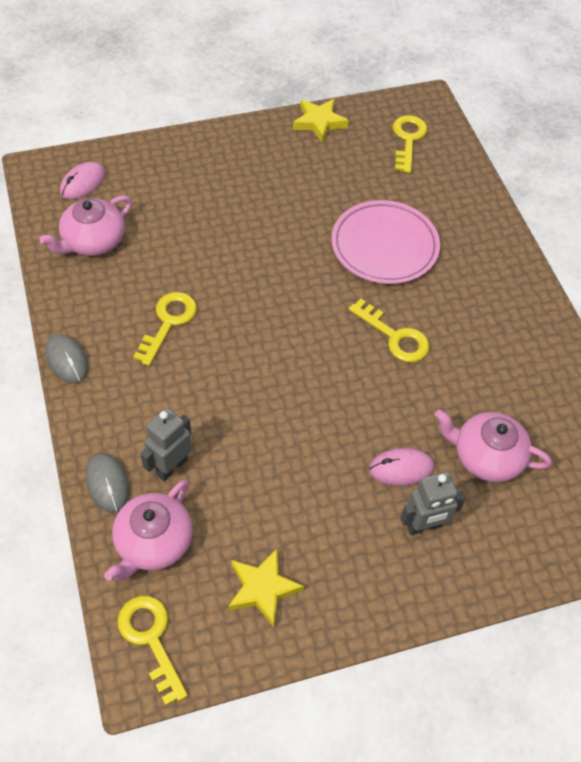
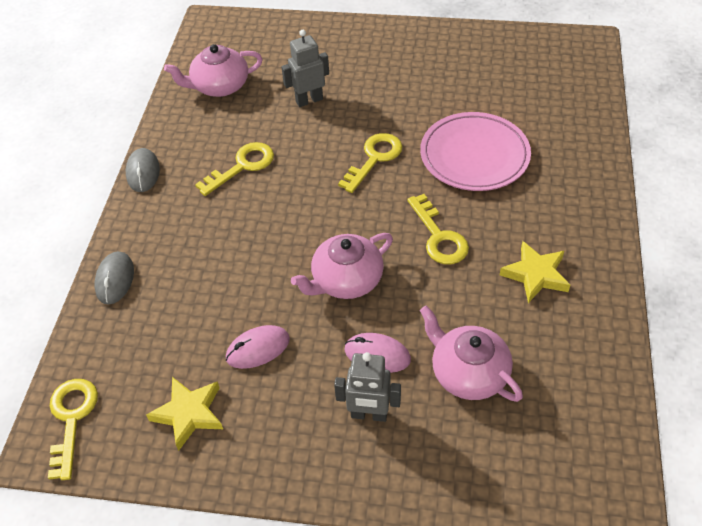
camera: 30 degrees right, 5 degrees down
(83, 183) = (239, 40): pink mouse -> pink mouse (258, 349)
(153, 542) = (122, 340): pink teapot -> pink teapot (346, 280)
(171, 466) = (174, 283): grey robot -> grey robot (309, 100)
(319, 122) = (473, 37): yellow star -> yellow star (535, 275)
(408, 140) = (550, 70): yellow key -> yellow key (374, 158)

